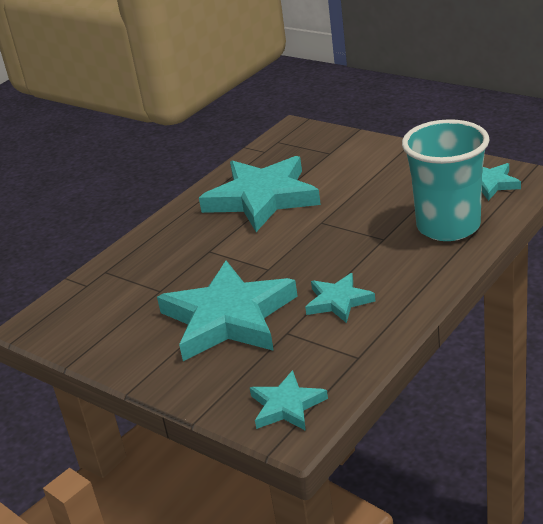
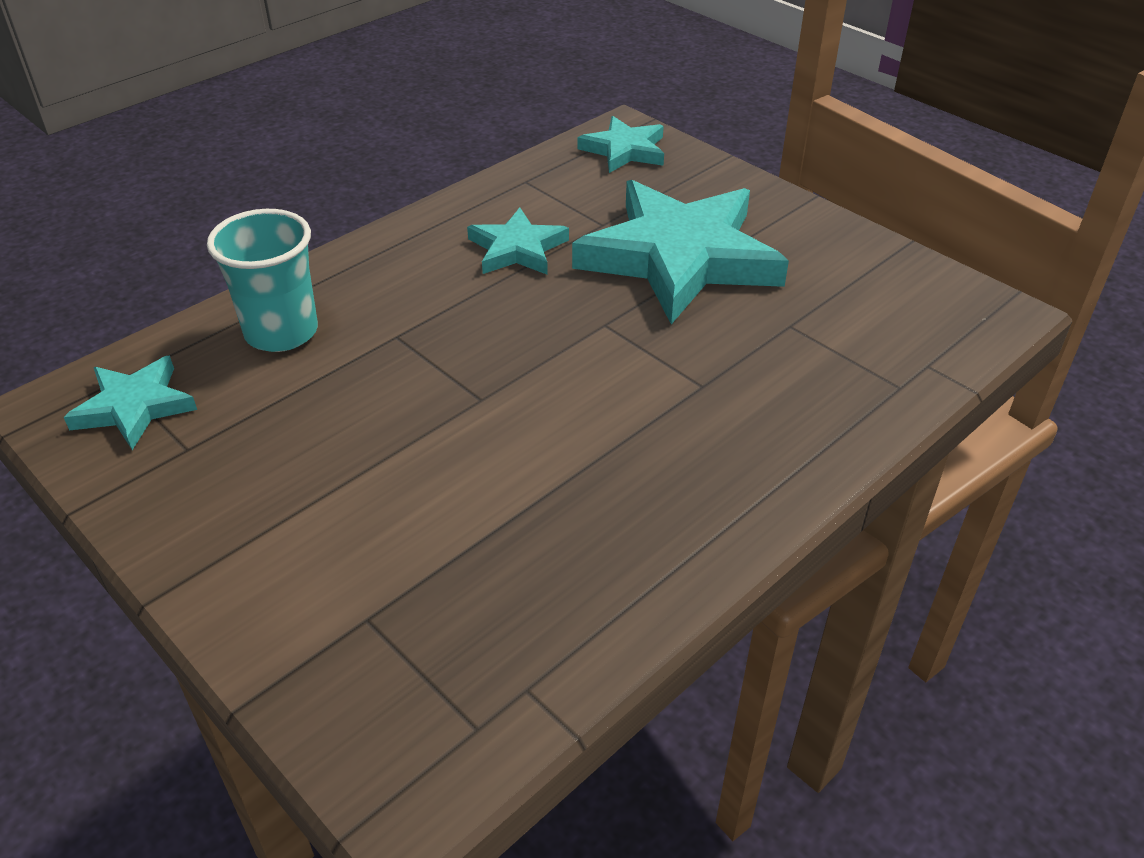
camera: 175 degrees left, 10 degrees up
(262, 198) = (575, 496): turquoise star -> none
(448, 226) = (281, 332): turquoise cup -> turquoise cup, size x0.67

